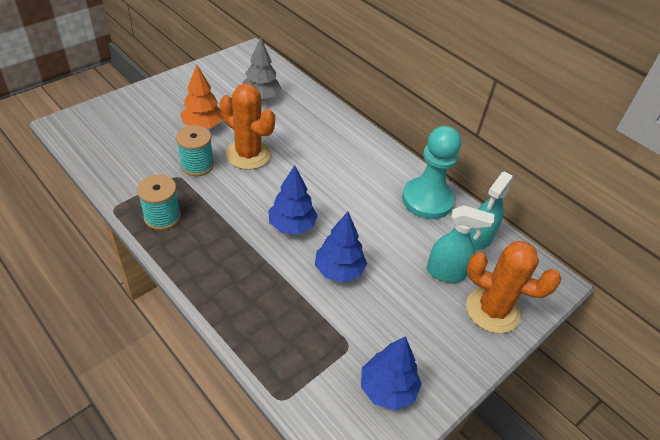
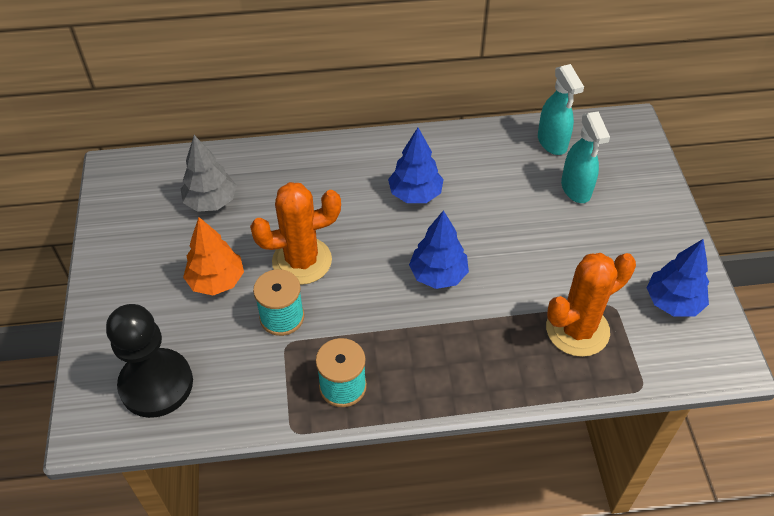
camera: 50 degrees left, 5 degrees up
(111, 136) = (156, 384): none -> black pawn
(339, 270) = (522, 267): blue tree -> blue tree (415, 194)
(427, 200) = (479, 150): turquoise pawn -> none
(446, 273) = (576, 189): turquoise spray bottle -> turquoise spray bottle turned 120 degrees clockwise
(492, 310) = (635, 182): orange cactus -> orange cactus (577, 330)

